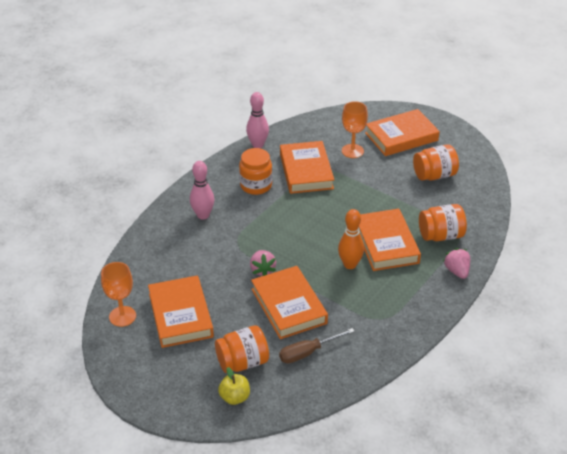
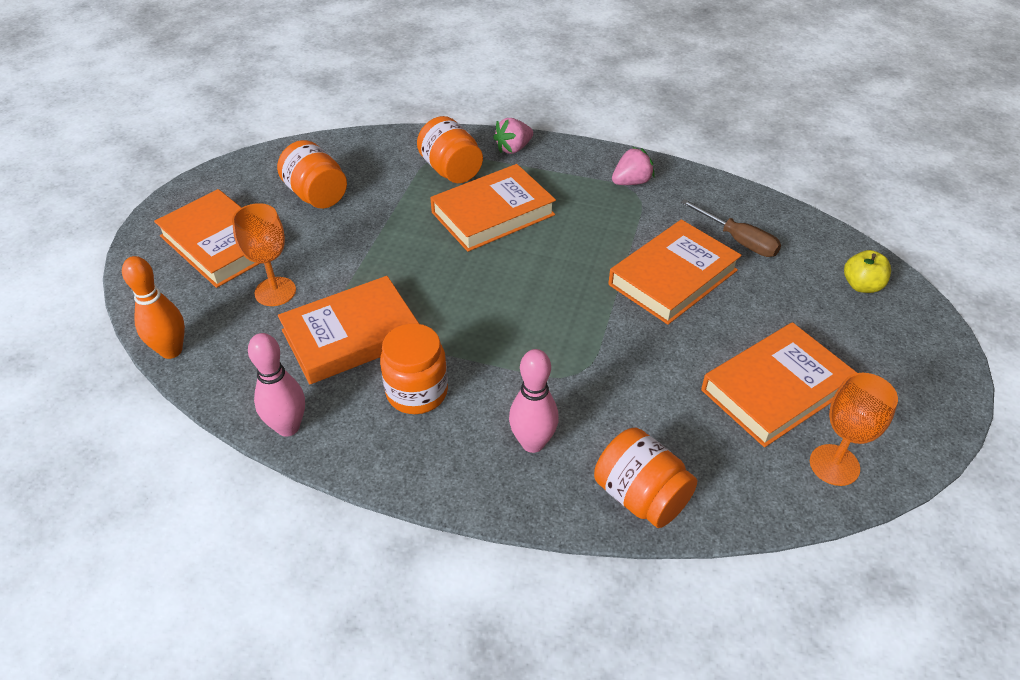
camera: 110 degrees left, 5 degrees up
(242, 362) = (803, 295): orange jar -> orange jar (640, 496)
(262, 270) = (620, 324): pink strawberry -> pink strawberry (631, 182)
(350, 265) = (555, 238): orange bowling pin -> orange bowling pin (171, 350)

